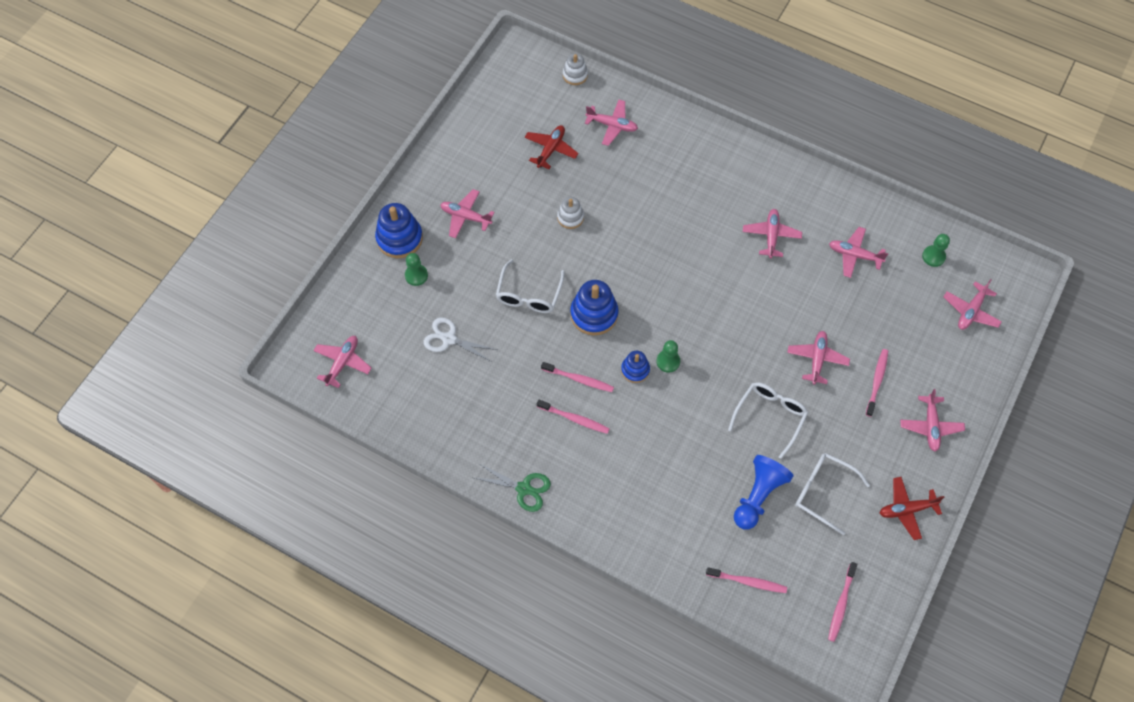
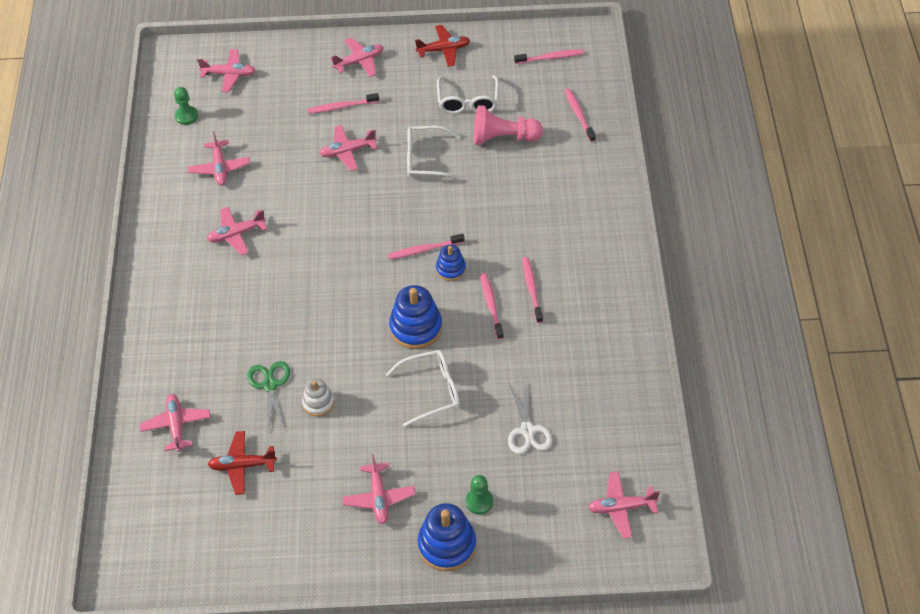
camera: 120 degrees left, 10 degrees down
(524, 488) = (624, 292): green scissors -> green scissors (270, 385)
(575, 75) = (123, 497): white stacking toy -> none
(668, 361) = (424, 250): green pawn -> pink toothbrush
(758, 496) = (503, 138): blue pawn -> pink pawn
(906, 510) = (444, 50): red plane -> red plane turned 60 degrees counterclockwise

